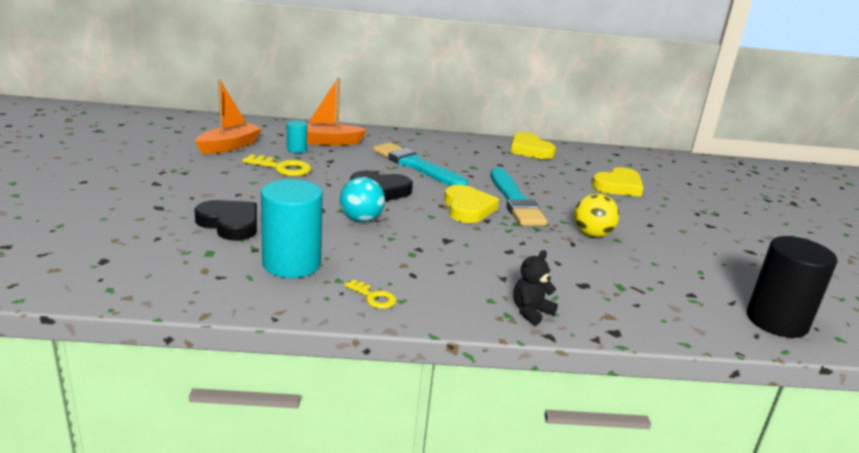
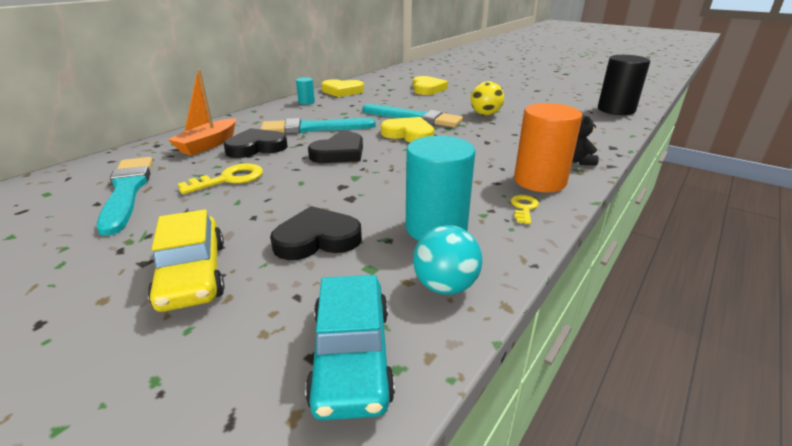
camera: 50 degrees left, 5 degrees up
(111, 271) = (351, 356): none -> turquoise car
(154, 200) = (192, 274): none -> yellow car
(229, 146) = (127, 191): orange boat -> turquoise brush
(296, 149) = (199, 162): turquoise cylinder -> turquoise cylinder (306, 102)
(346, 158) = (256, 147): none -> black heart
(361, 219) = (383, 175): turquoise ball -> turquoise ball (445, 286)
(373, 297) = (524, 208): yellow key -> yellow key turned 60 degrees counterclockwise
(445, 296) = (539, 181): none -> orange cylinder

